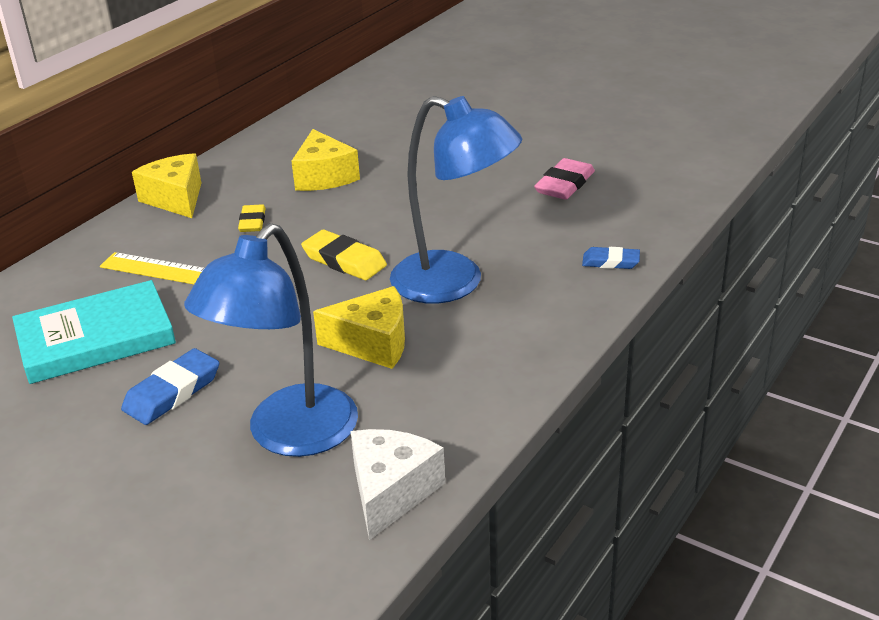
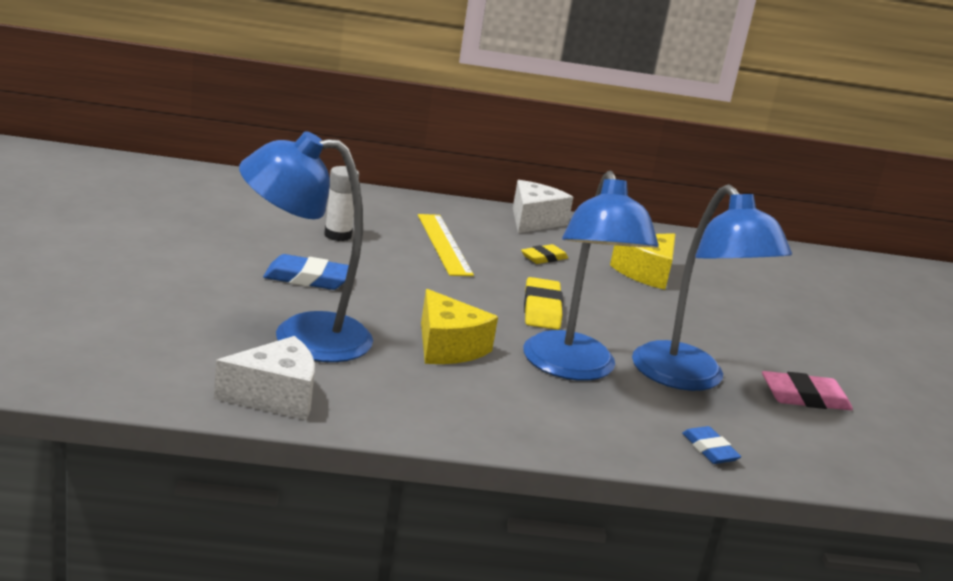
camera: 50 degrees right, 10 degrees down
(95, 338) = (338, 235): turquoise book -> white glue stick
(176, 199) = (533, 220): yellow cheese -> white cheese
(506, 228) = (688, 378): none -> blue lamp

